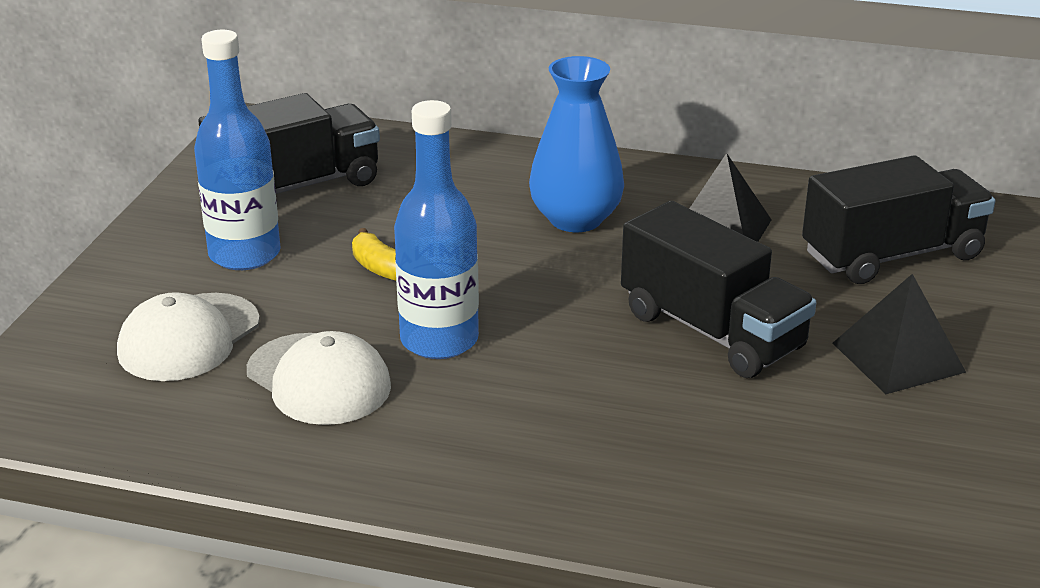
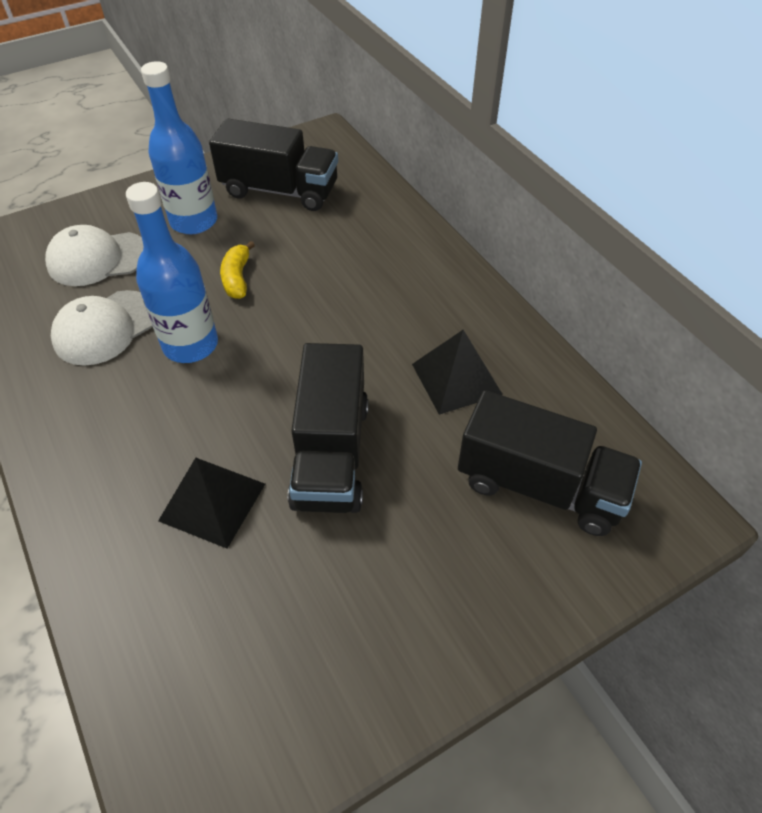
camera: 45 degrees right, 20 degrees up
(318, 379) = (106, 328): white cap -> white cap turned 45 degrees clockwise
(575, 219) = (384, 309): blue vase -> none
(898, 357) = (409, 572): black pyramid -> black pyramid (212, 502)

